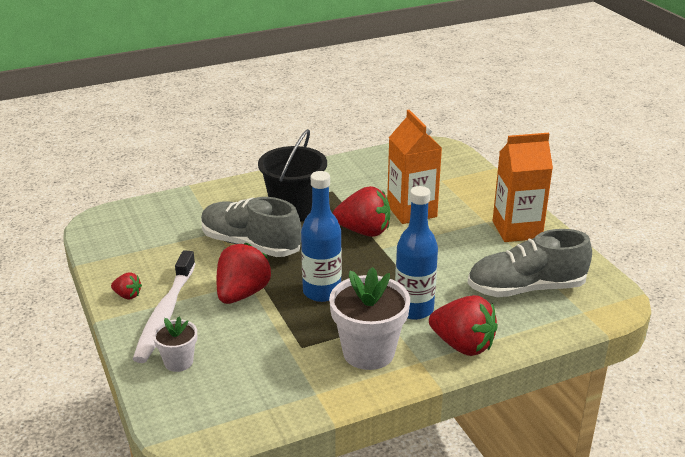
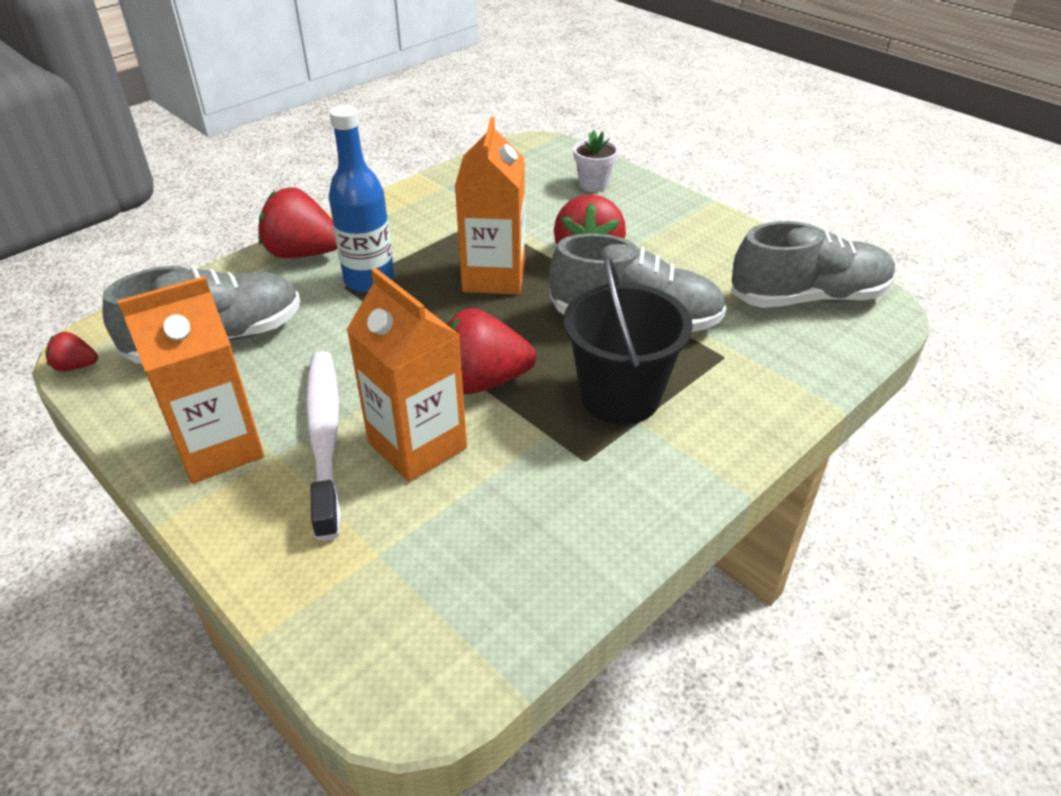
camera: 160 degrees right, 10 degrees up
(127, 295) = (714, 227): red strawberry -> red strawberry (76, 366)
(132, 234) = (808, 298): none -> grey shoe
(165, 314) = (652, 218): white toothbrush -> white toothbrush (324, 437)
(322, 292) = (494, 277): blue bottle -> orange carton
(368, 352) = (408, 227): white flower pot -> none

